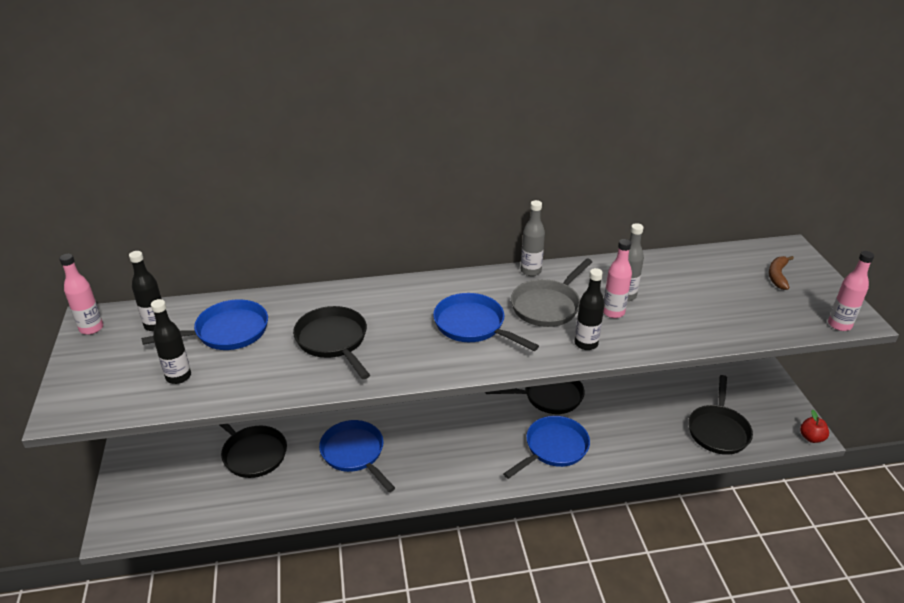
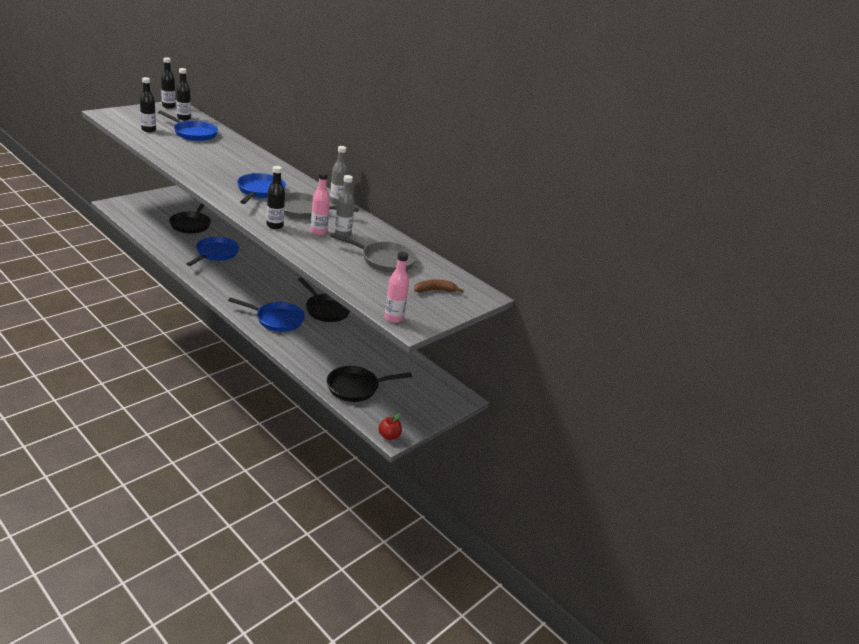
camera: 50 degrees right, 5 degrees down
(91, 328) = (168, 106): pink bottle -> black bottle
(333, 341) = (209, 158): black pan -> none
(701, 287) = (384, 260): none -> grey pan

